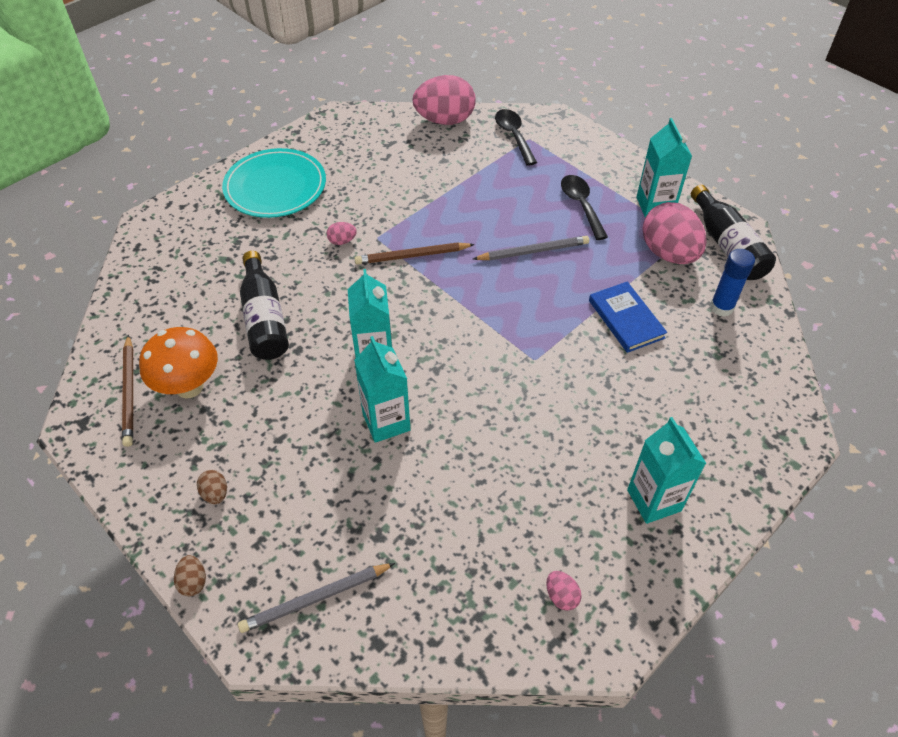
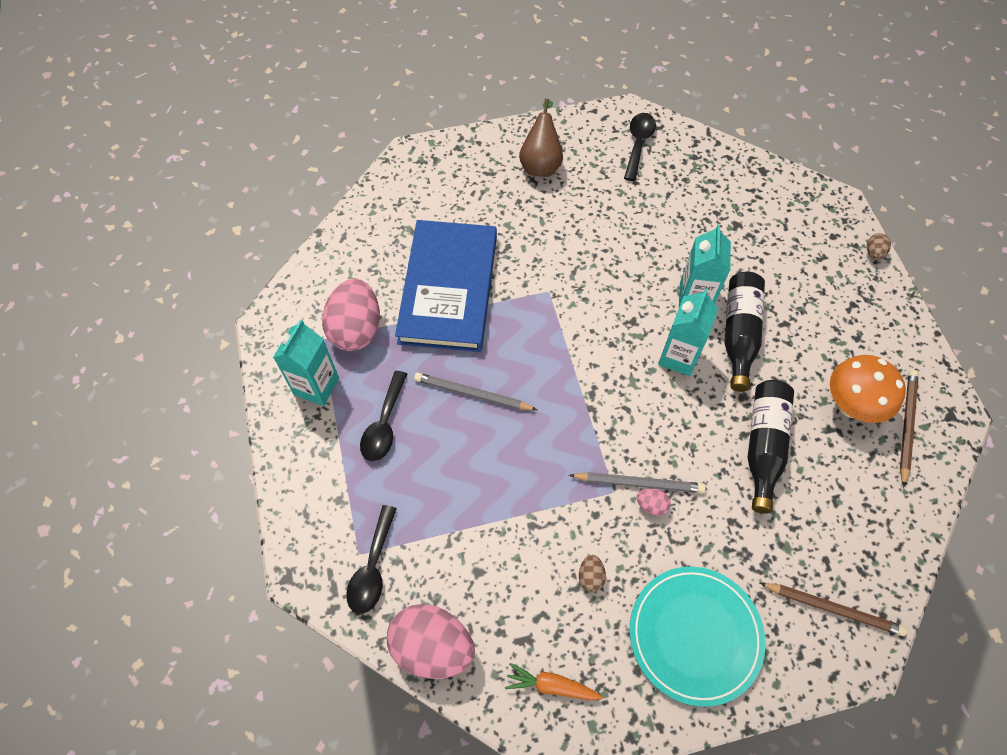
camera: 150 degrees left, 10 degrees up
(215, 494) = (846, 304): brown egg -> brown egg (590, 576)
(316, 599) = (793, 208): grey pencil -> grey pencil (639, 483)
(359, 132) = (551, 685): none -> orange carrot
(412, 256) = (590, 448): brown pencil -> brown pencil (833, 608)
(561, 596) = (638, 144): pink egg -> black spoon
(626, 319) = (448, 289): blue book -> blue book, size x1.99
(654, 500) = (541, 164): turquoise carton -> brown pear
(721, 307) = (364, 261): blue glue stick -> none
(727, 245) = (299, 311): black bottle -> black bottle (739, 334)

